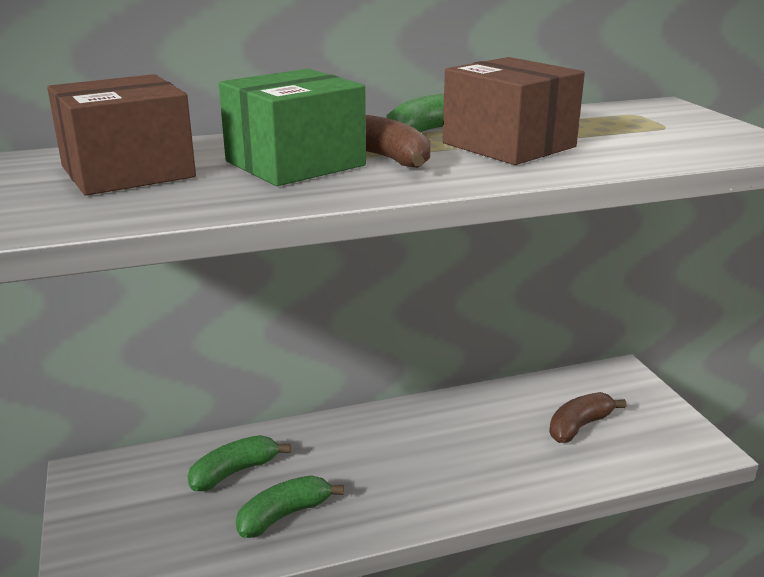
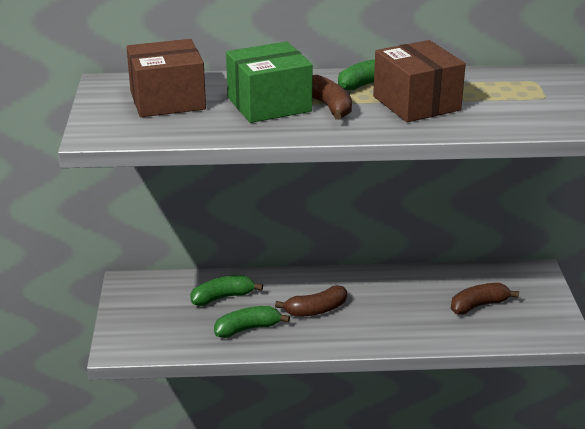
camera: 15 degrees right, 5 degrees up
(373, 469) = (316, 310): none -> brown banana

